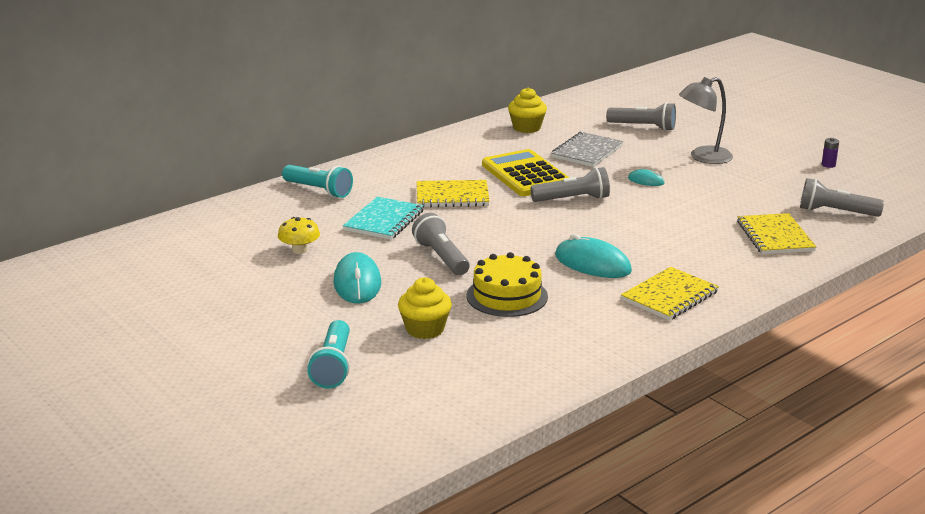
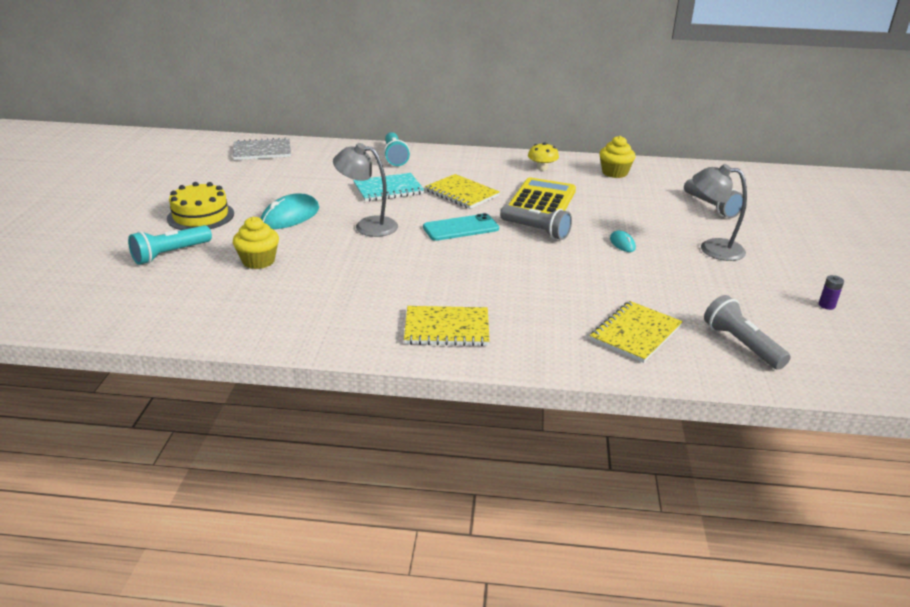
camera: 45 degrees right, 5 degrees up
(299, 250) = (307, 184): yellow mushroom -> yellow mushroom (542, 168)
(441, 257) = (367, 226): grey flashlight -> grey lamp
(507, 296) = (347, 268): yellow cake -> yellow cake (200, 216)
(516, 223) = (461, 228): none -> turquoise phone
(587, 152) = (623, 205): grey notebook -> grey notebook (262, 151)
(592, 264) = (448, 278): turquoise mouse -> none

